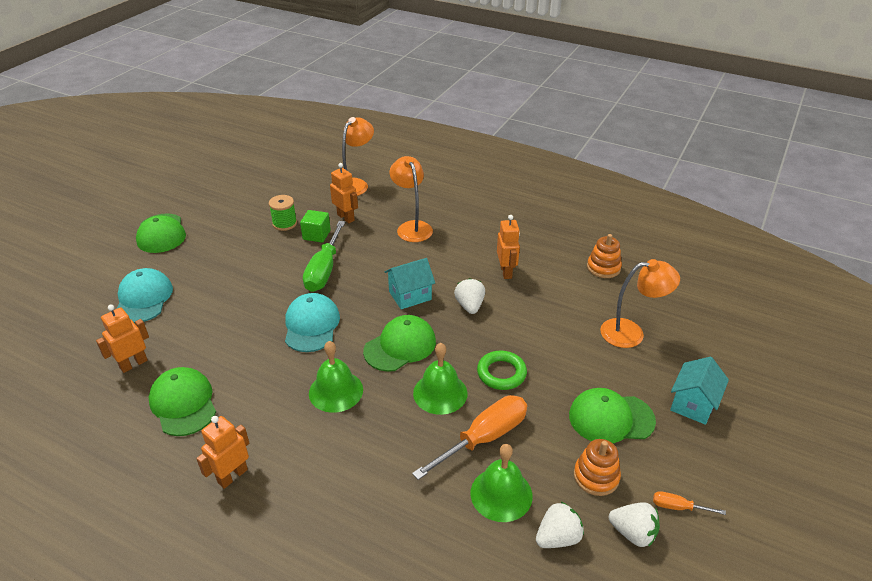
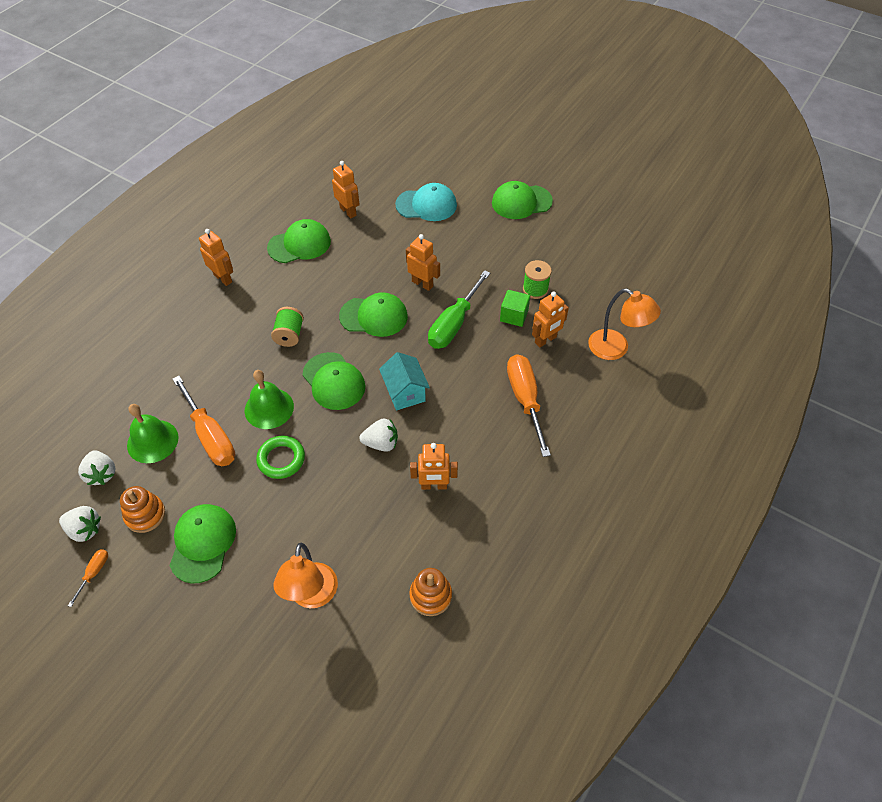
camera: 95 degrees right, 15 degrees up
(268, 294) = (422, 284): none -> orange robot
(311, 325) = (374, 316): turquoise cap -> green cap
(324, 270) = (454, 323): green screwdriver -> green screwdriver turned 75 degrees counterclockwise
(336, 391) = (289, 335): green bell -> green spool
(412, 227) = (525, 400): orange lamp -> orange screwdriver
(633, 533) = (85, 529): white strawberry -> white strawberry turned 105 degrees counterclockwise
(693, 404) = (198, 628): turquoise house -> none

